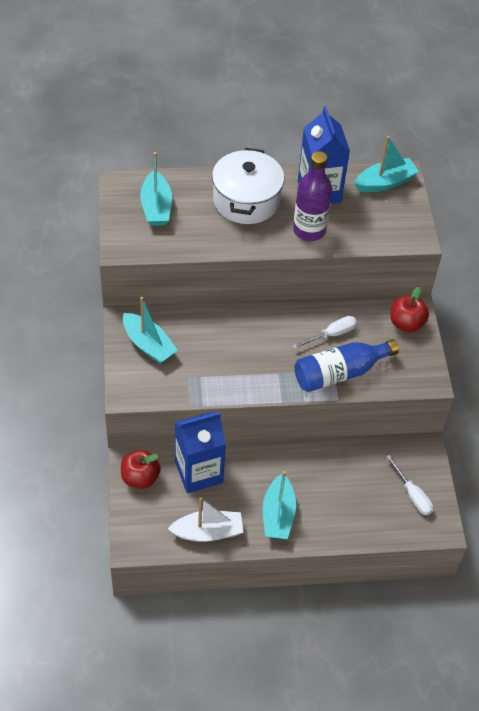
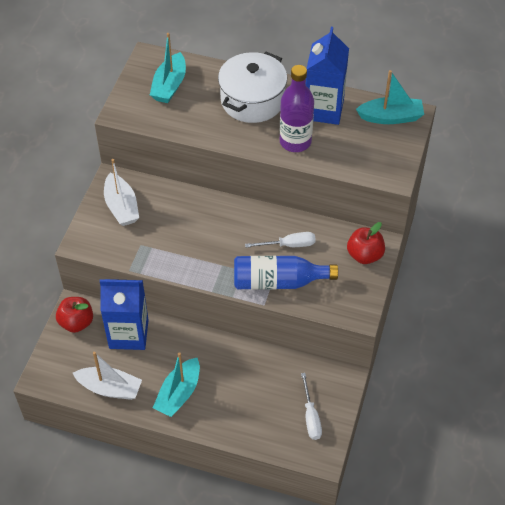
camera: 25 degrees right, 0 degrees up
(148, 345) = (121, 207): turquoise boat -> white boat

